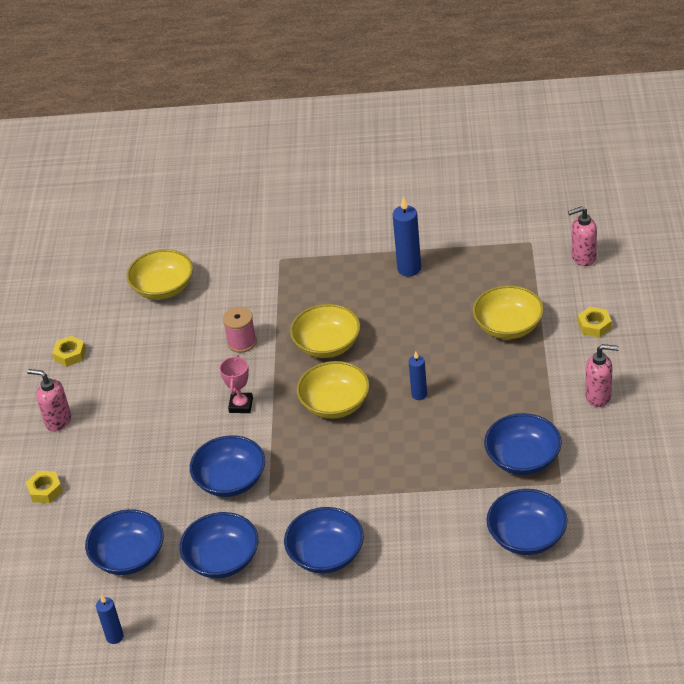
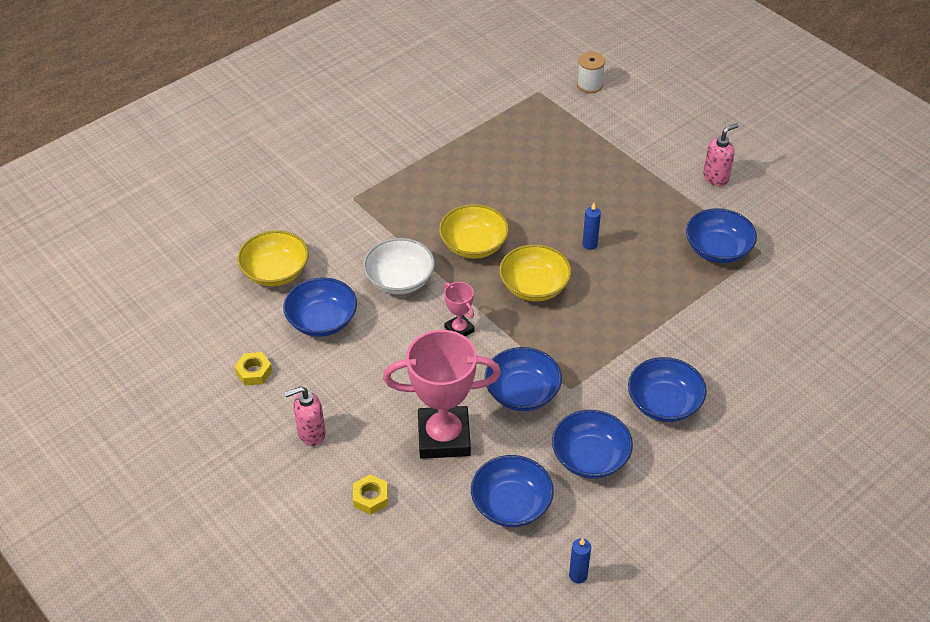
camera: 45 degrees left, 5 degrees up
(139, 478) = (444, 437): none -> pink trophy
(242, 342) = (400, 280): pink spool -> white bowl
(409, 269) = (469, 154): blue candle -> none
(508, 326) = (595, 160): yellow bowl -> none
(527, 536) = (785, 302): blue bowl -> blue bowl (322, 321)
(583, 257) = (589, 85): pink soap dispenser -> white spool
(594, 326) = (654, 129): yellow nut -> none

